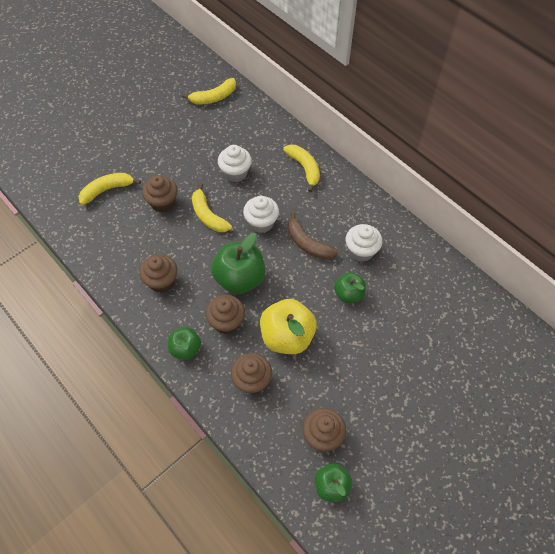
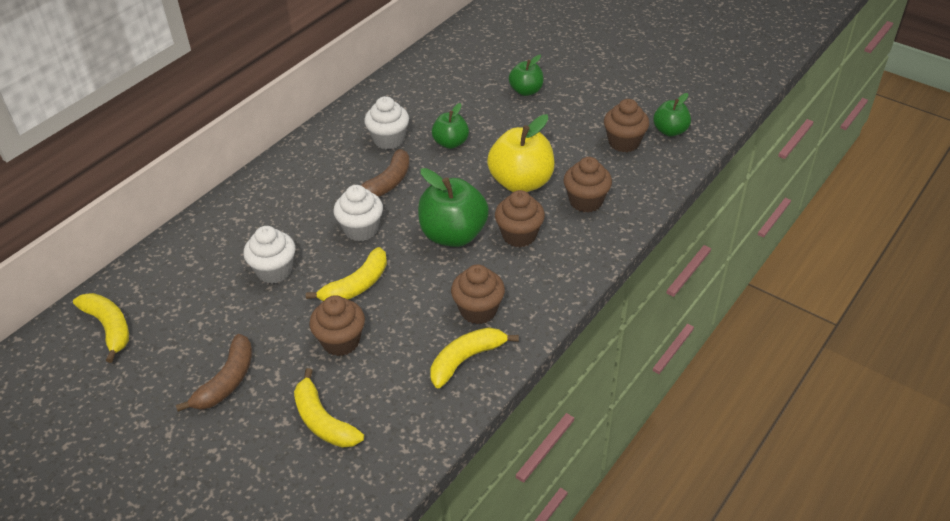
camera: 100 degrees left, 15 degrees down
(153, 148) = (227, 381): none -> brown banana
(186, 349) = (568, 265): green apple -> green apple (526, 91)
(304, 168) = (260, 203): yellow banana -> yellow banana (466, 359)

